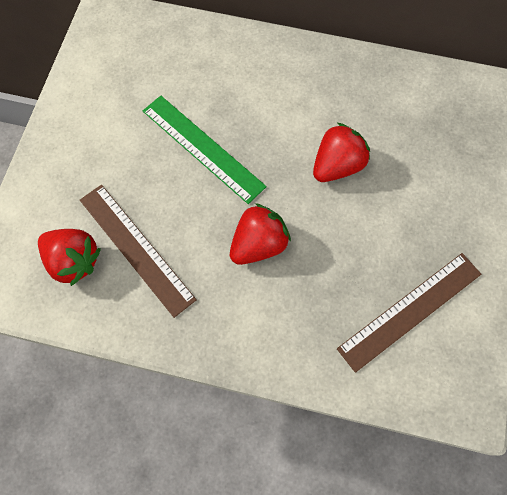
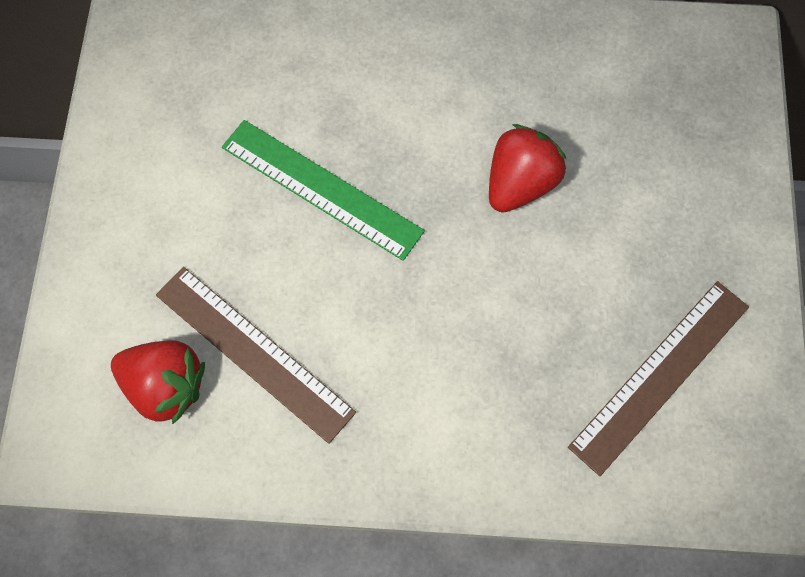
camera: 10 degrees left, 0 degrees up
(258, 244) = (429, 317): red strawberry -> none

